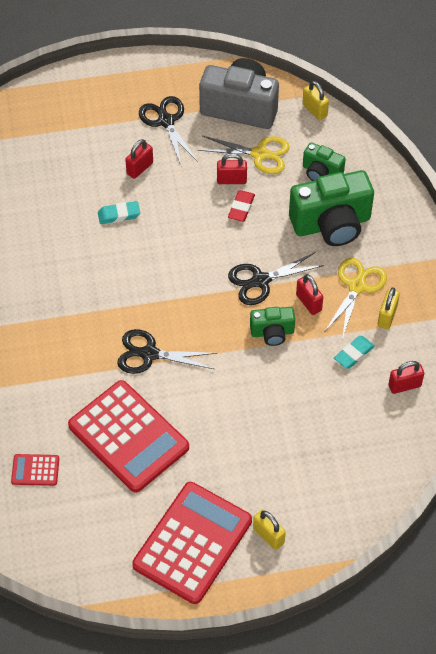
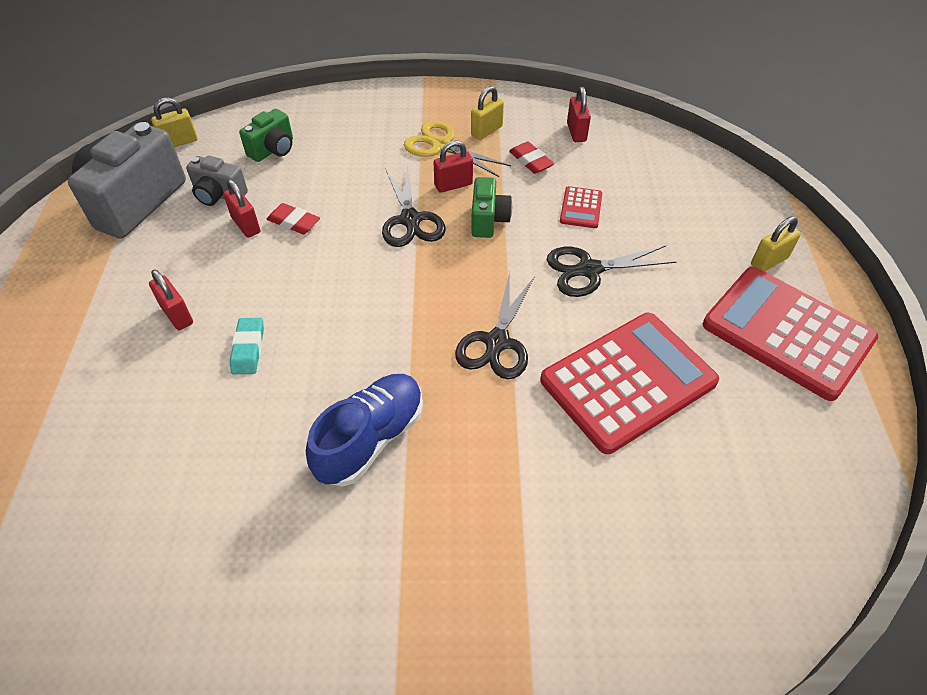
camera: 80 degrees left, 5 degrees down
(35, 470) = (683, 508): red calculator -> red calculator (581, 208)
(61, 296) = (371, 439): none -> blue shoe
(166, 121) = (111, 276): black scissors -> black scissors (589, 270)
(231, 180) = (246, 225): red padlock -> red padlock turned 45 degrees counterclockwise
(259, 154) = (219, 195): yellow scissors -> grey camera
(331, 224) = (350, 152): green camera -> none
(354, 354) = (530, 161): turquoise eraser -> red eraser
(387, 316) = (486, 131): yellow padlock -> yellow padlock turned 75 degrees counterclockwise

